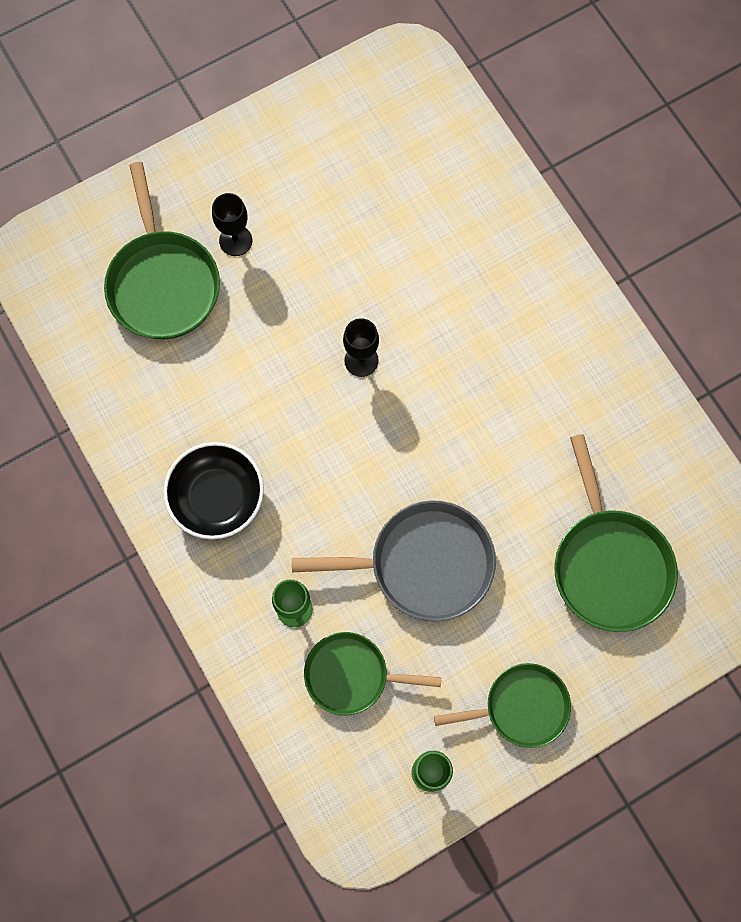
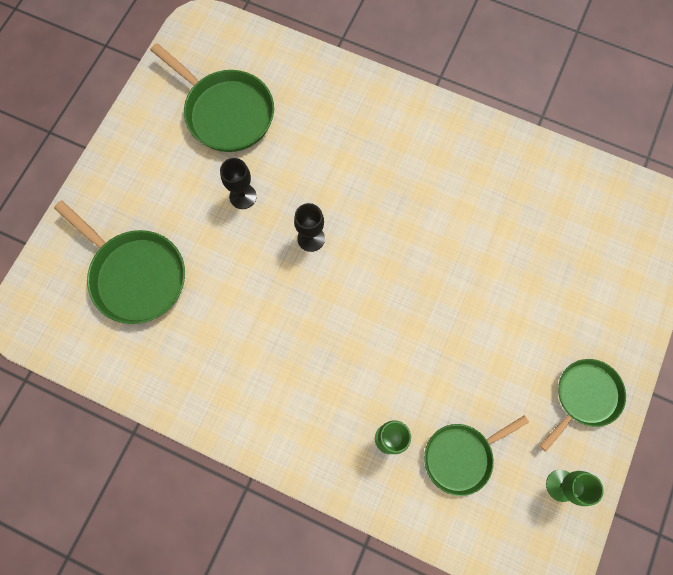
camera: 35 degrees left, 0 degrees up
(217, 497) = (280, 398): black bowl -> none
(235, 240) = (167, 214): black goblet -> black goblet (243, 196)
(423, 564) = (451, 346): grey pan -> none
(609, 564) = (566, 264): green pan -> green pan (226, 112)

